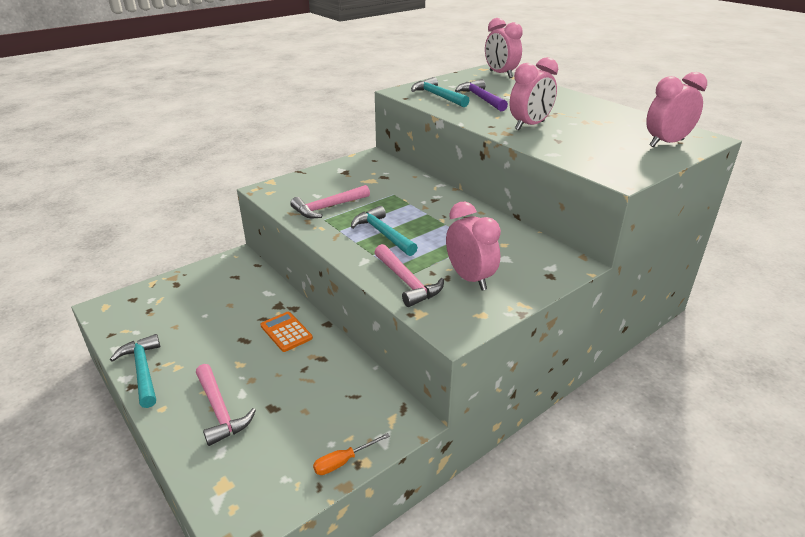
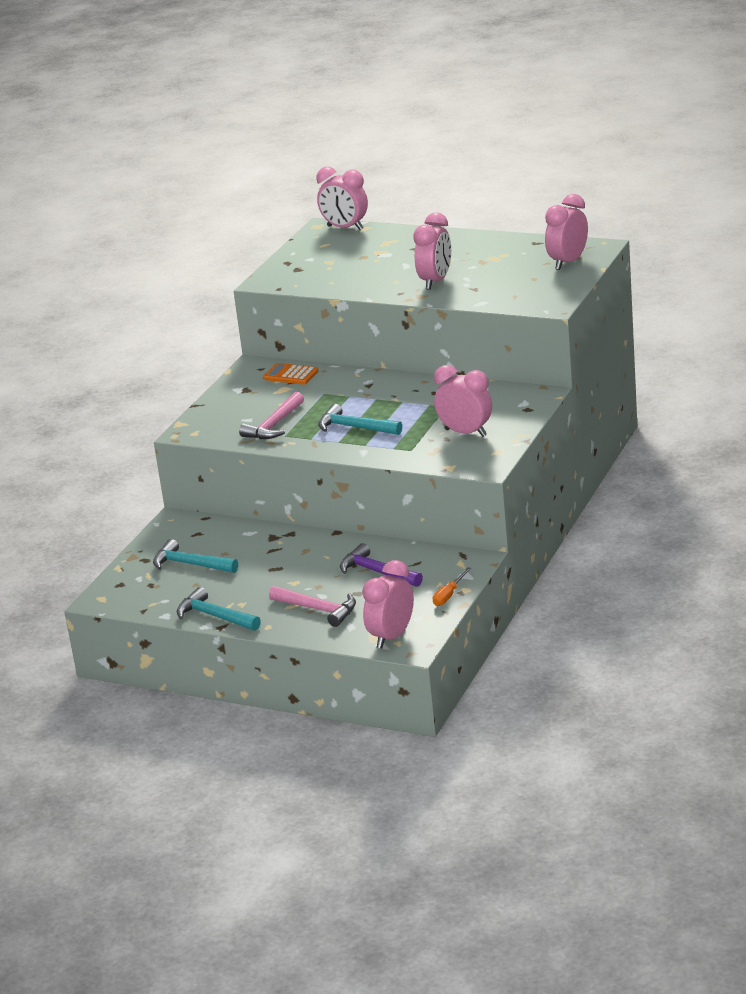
camera: 25 degrees left, 5 degrees down
(236, 495) = (391, 637): none -> pink clock
(286, 332) = (306, 550): orange calculator -> orange calculator (291, 375)
(407, 282) = (418, 452): pink hammer -> none
(437, 96) = (310, 276): turquoise hammer -> turquoise hammer (190, 564)
(480, 98) = (357, 265): purple hammer -> purple hammer (377, 572)

